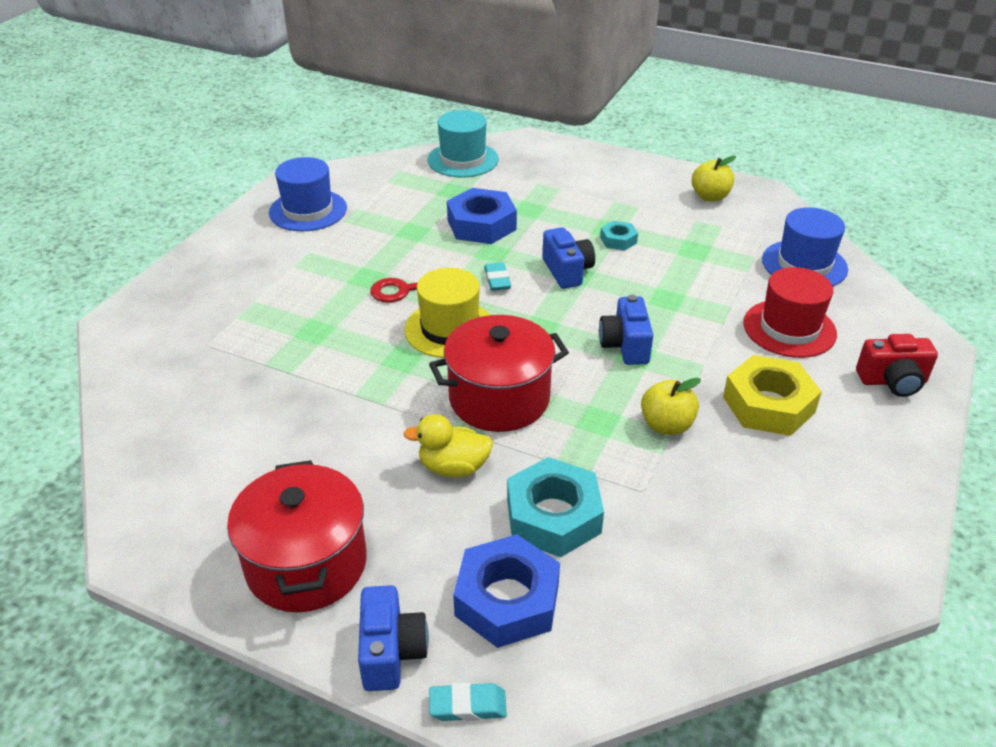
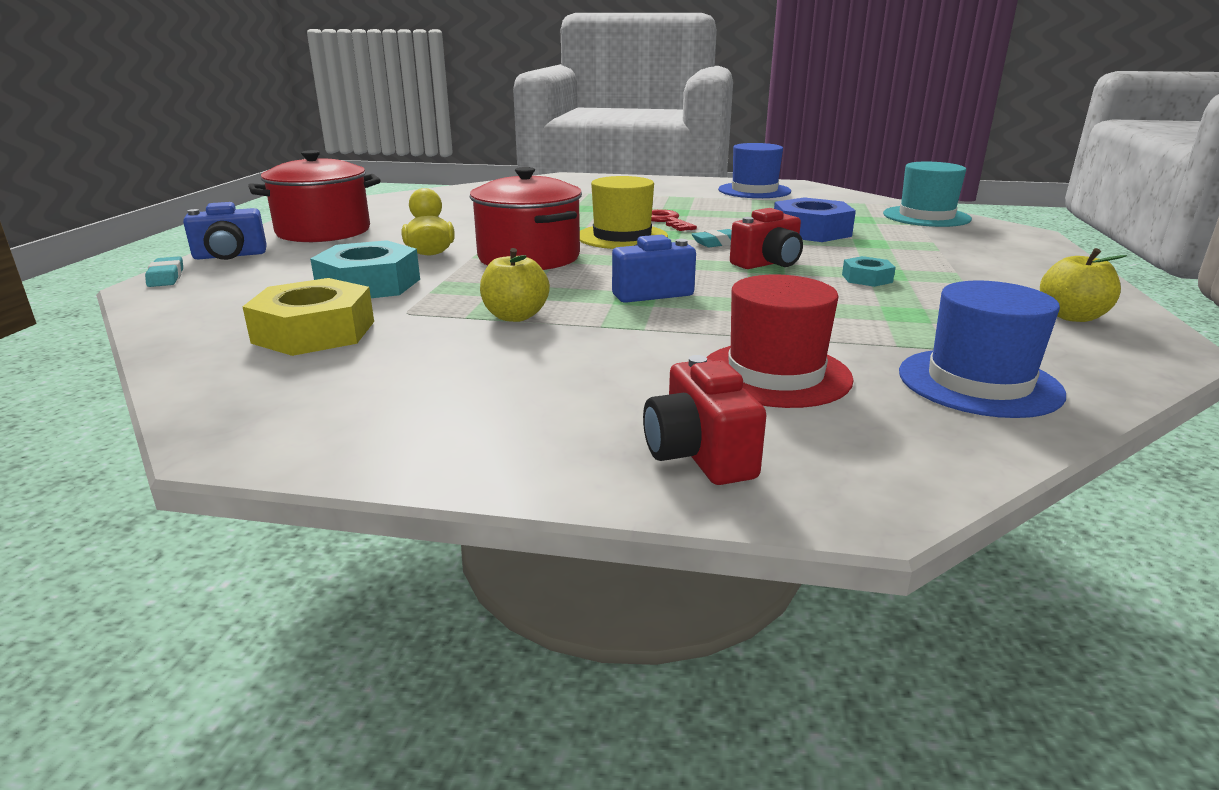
camera: 75 degrees right, 15 degrees down
(507, 599) = (270, 278): blue nut -> none
(567, 271) = (768, 263): blue camera -> red camera
(768, 404) = (581, 364): yellow nut -> yellow nut (314, 332)

